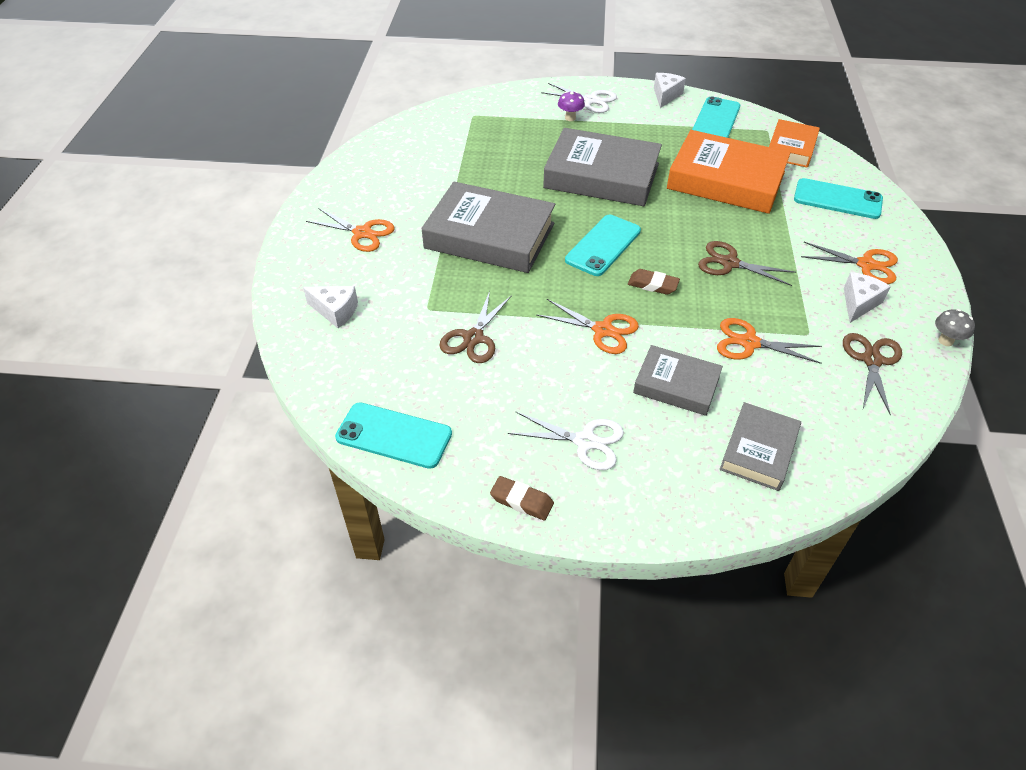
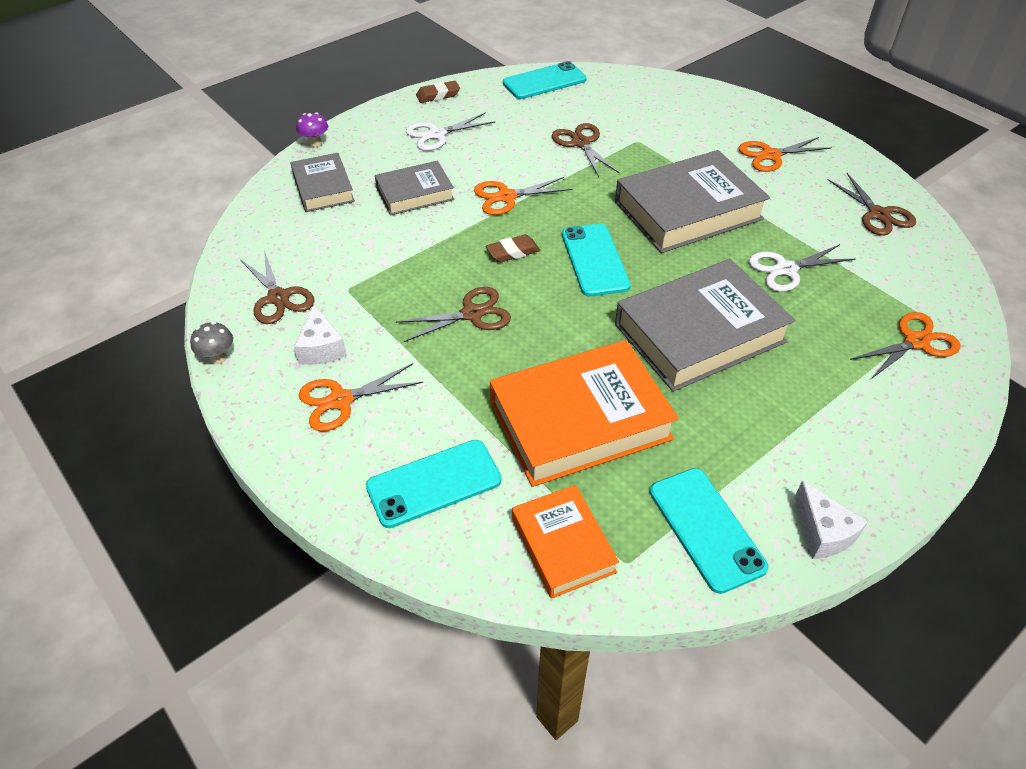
camera: 135 degrees right, 0 degrees up
(336, 311) = (685, 108): white cheese -> none
(385, 163) = (878, 214): none -> brown scissors
(570, 118) = (848, 392): purple mushroom -> purple mushroom (315, 143)
(590, 100) = (878, 442): white scissors -> white scissors (786, 269)
(749, 343) = (390, 252): orange scissors -> orange scissors (916, 342)

